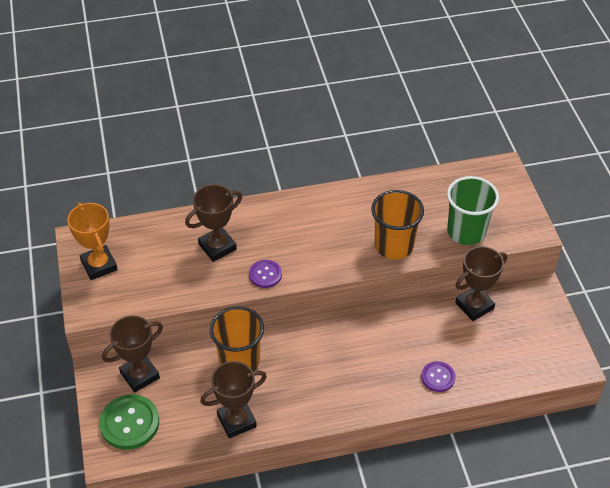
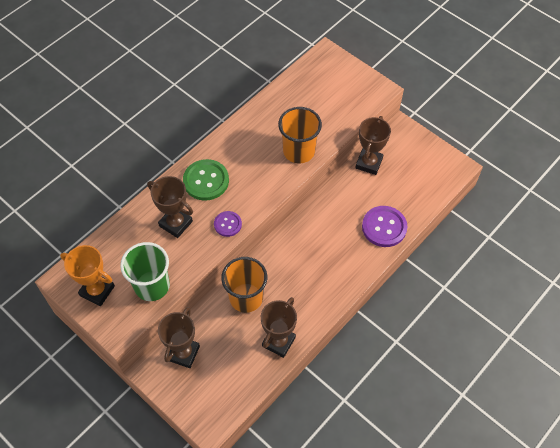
camera: 35 degrees left, 10 degrees up
(129, 423) = (205, 392): green button -> green button (206, 181)
(217, 247) = (176, 223): brown trophy -> brown trophy turned 75 degrees counterclockwise
(438, 377) = (384, 227): purple button -> purple button, size x1.69
(466, 232) = (338, 114): green cup -> green cup (152, 286)

